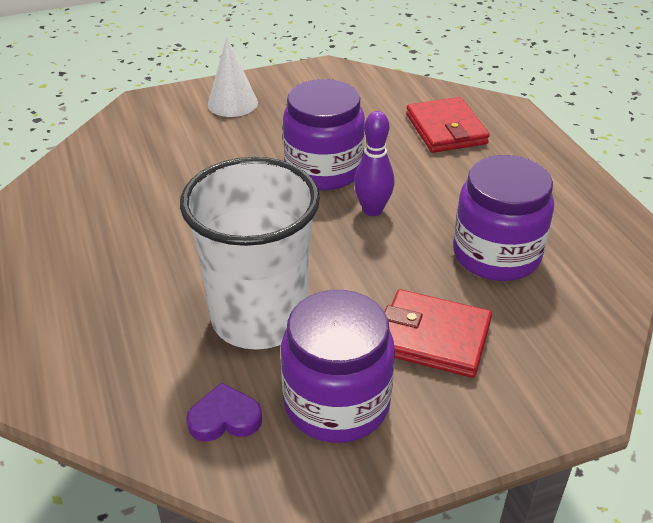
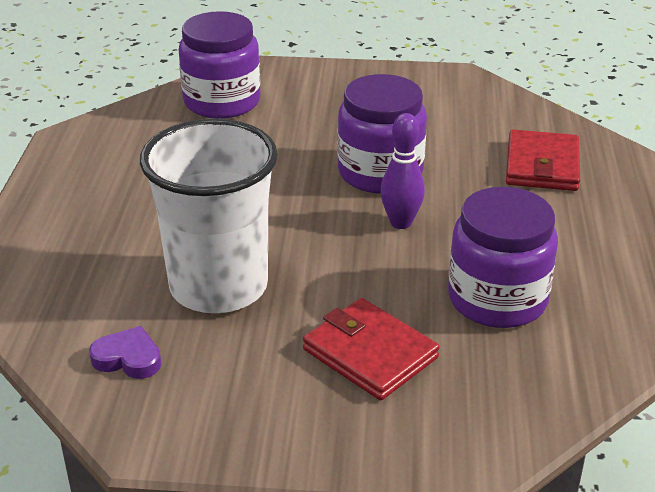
camera: 25 degrees right, 5 degrees down
(232, 103) = (337, 89): white cone -> none
(337, 403) = (234, 379): purple jar -> purple jar (222, 102)

